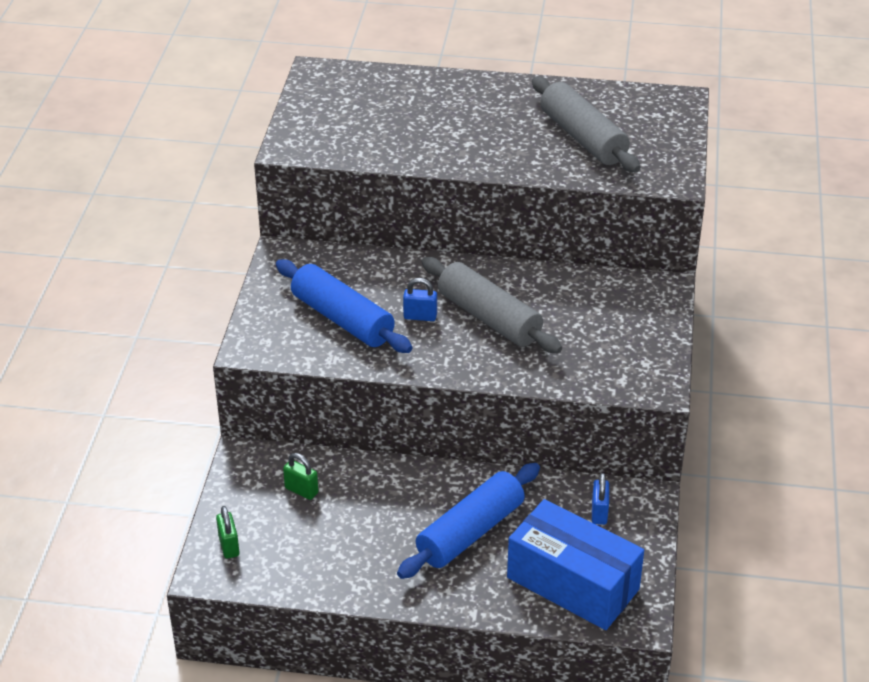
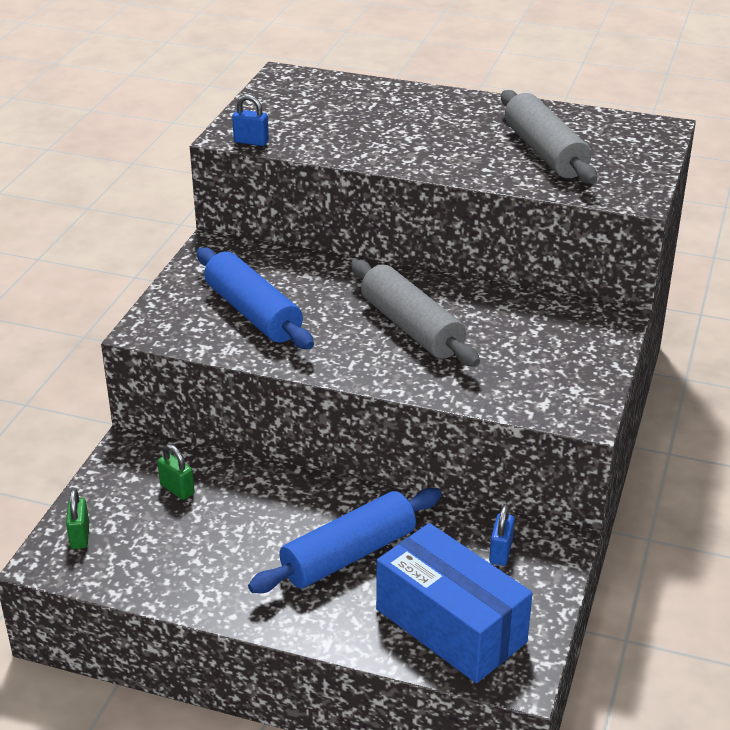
camera: 10 degrees right, 5 degrees down
(420, 316) = (337, 319): blue padlock -> blue padlock (251, 142)

